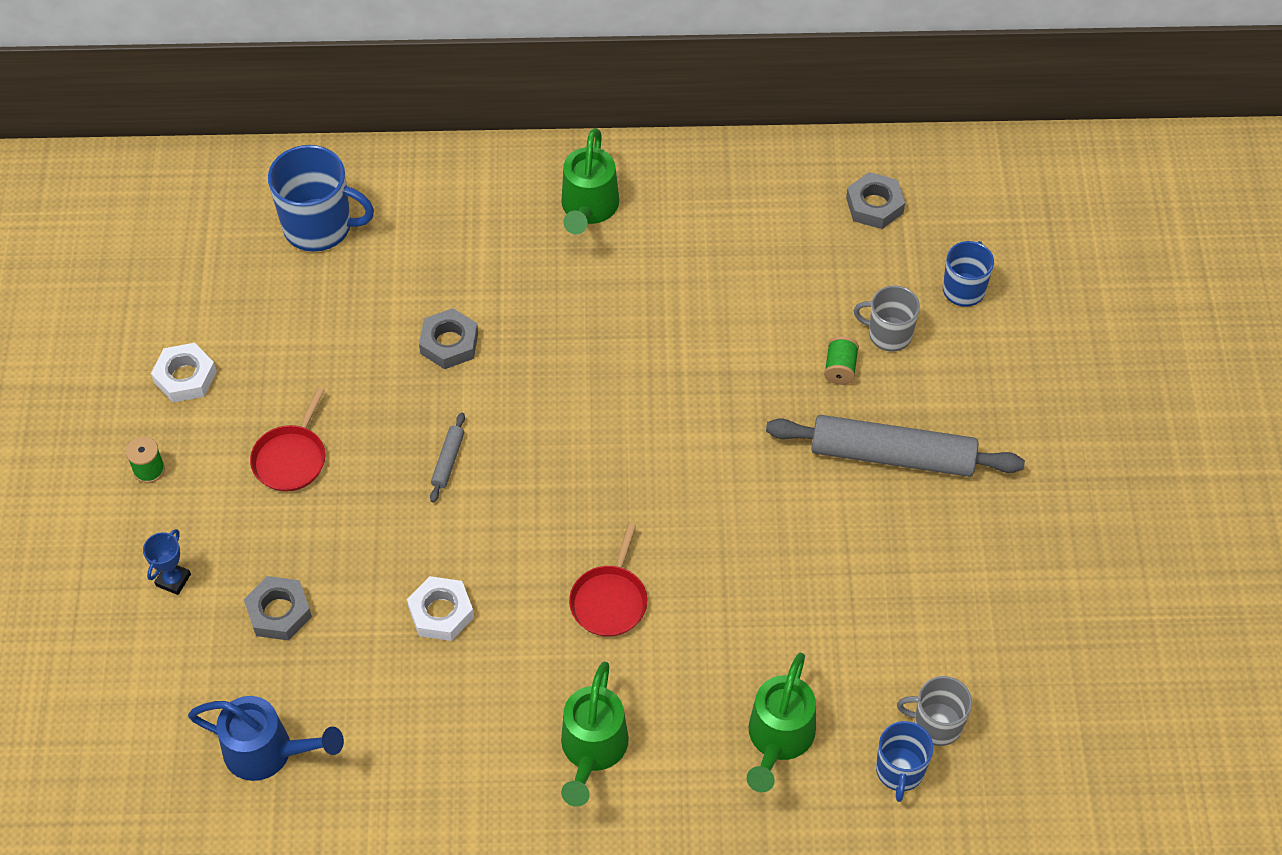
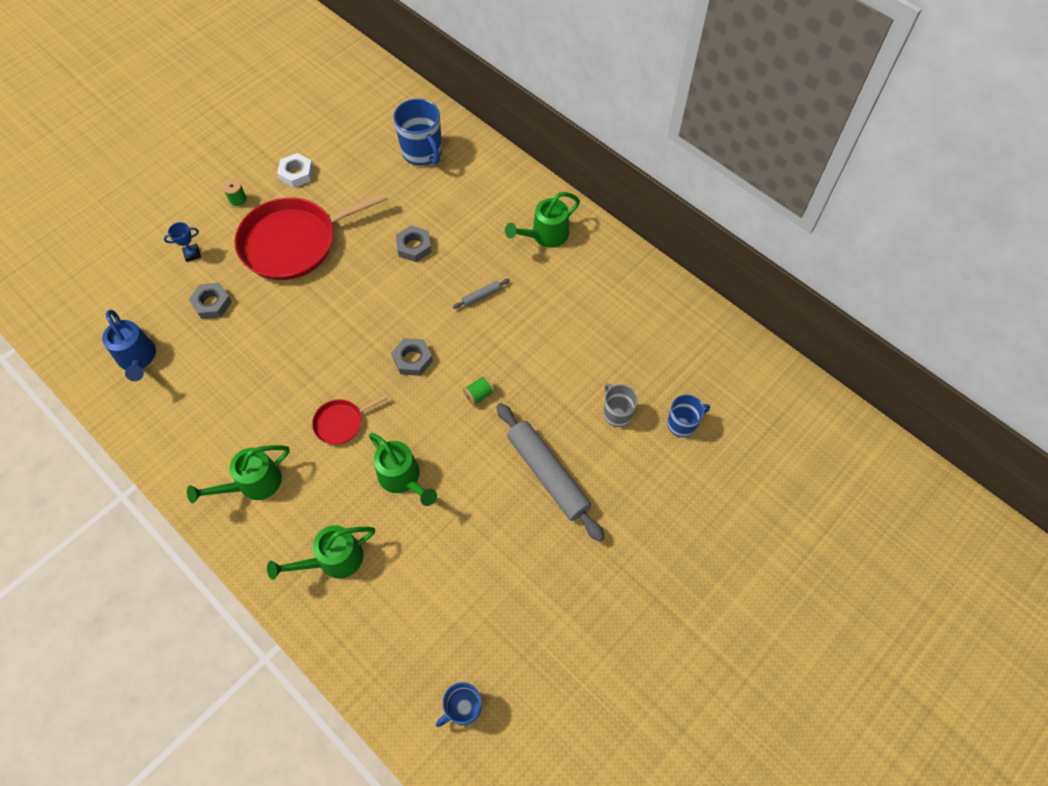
camera: 45 degrees right, 5 degrees up
(291, 458) = (294, 242): red pan -> red pan, size x2.20
(441, 612) = (269, 362): white nut -> none
(448, 461) = (352, 298): grey rolling pin -> grey rolling pin (481, 296)
(750, 594) = (403, 478): none -> green watering can
(840, 368) = (573, 409): green spool -> green spool (479, 395)
(874, 205) = (685, 344): grey nut -> grey nut (412, 359)
(899, 771) = (367, 632): blue mug -> blue mug (463, 708)
(936, 724) = (411, 627): grey mug -> none

